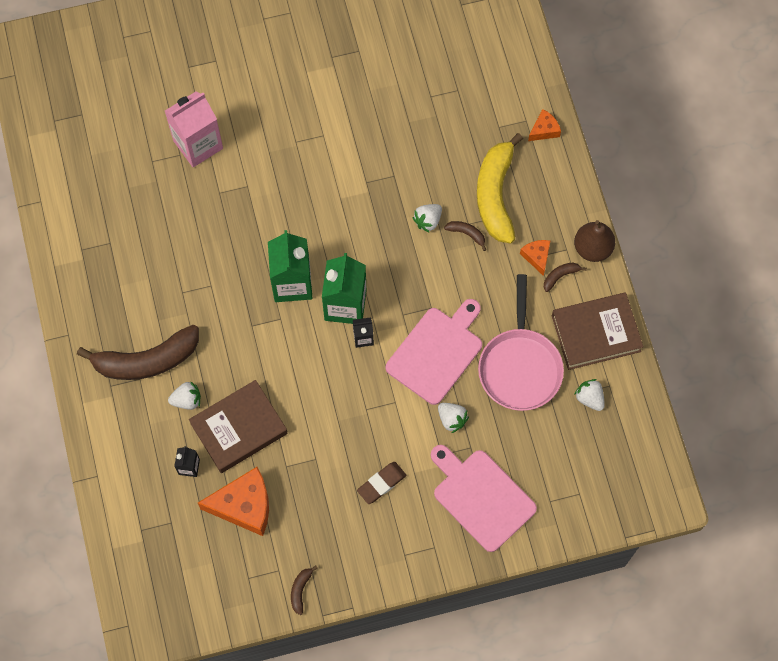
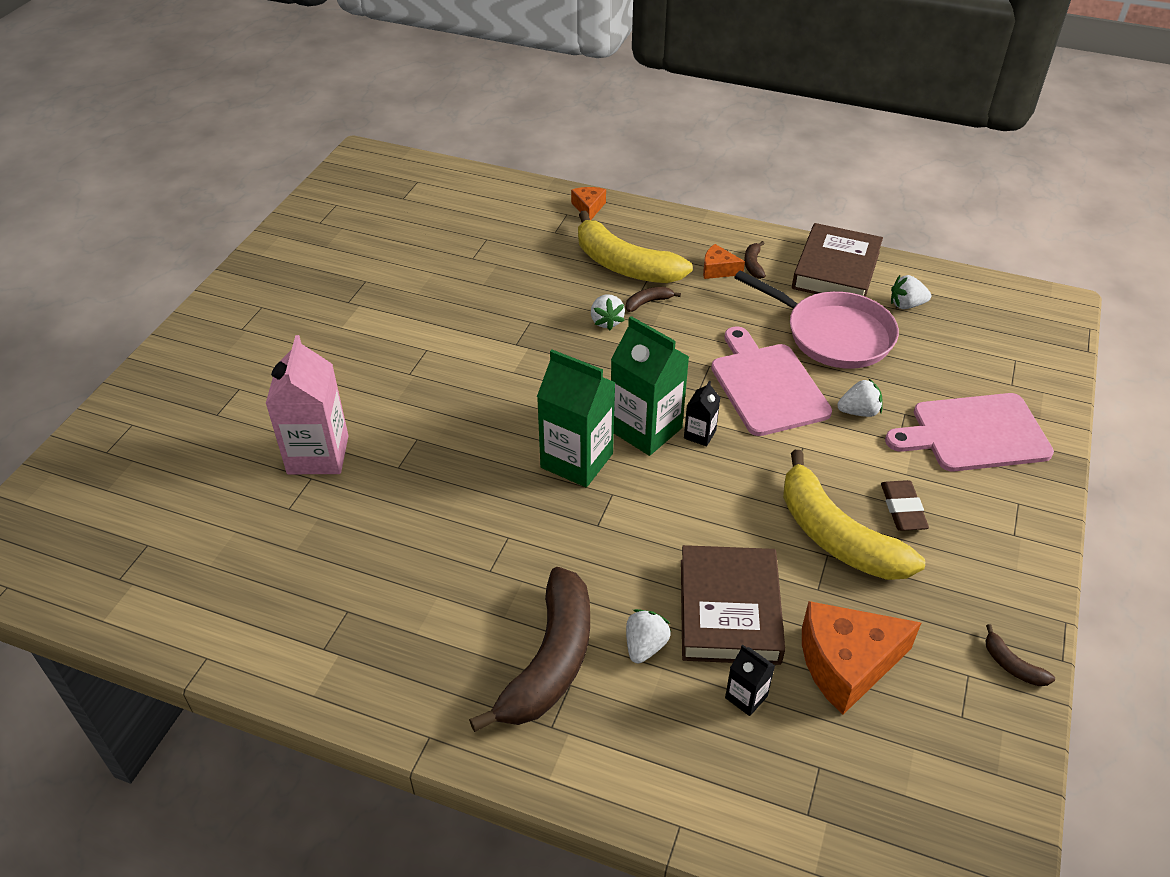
camera: 55 degrees left, 25 degrees down
(244, 506) = (847, 664): orange cheese -> orange cheese turned 135 degrees counterclockwise
(333, 457) = (836, 536): none -> yellow banana
(592, 248) = (741, 233): brown pear -> none

